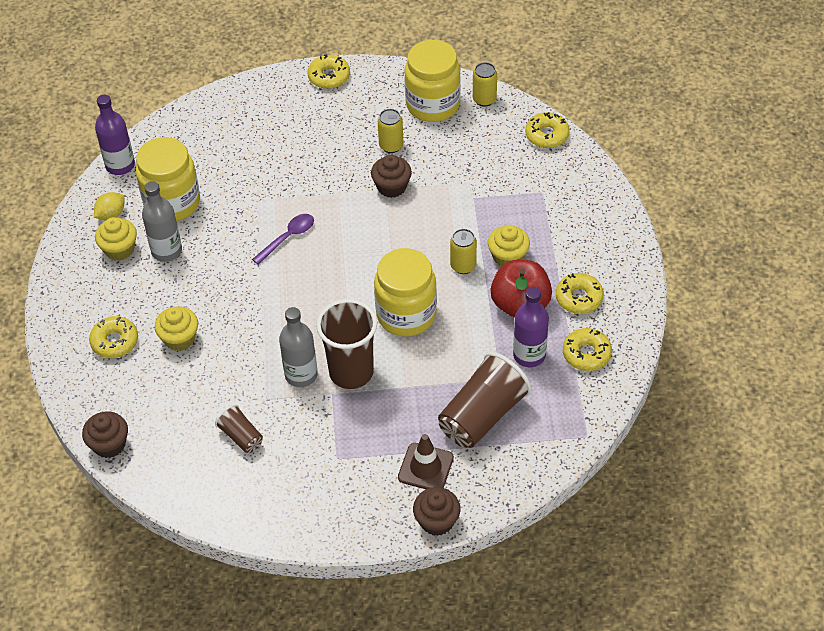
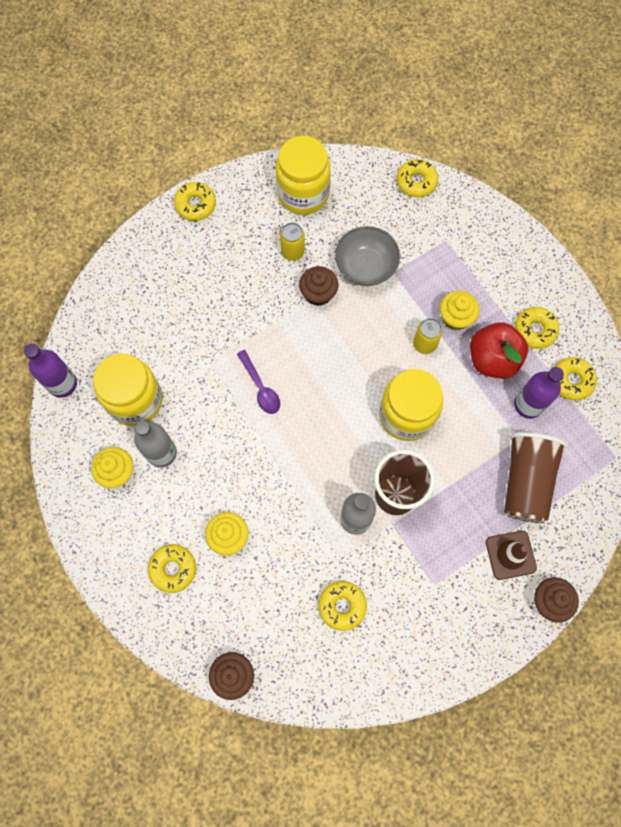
camera: 30 degrees left, 20 degrees up
(111, 214) = (87, 439): yellow lemon -> none
(241, 436) = (342, 606): brown cup -> yellow donut
(288, 238) = (260, 387): purple spoon -> purple spoon turned 135 degrees clockwise
(450, 183) = (366, 267): none -> grey bowl
(484, 99) = (343, 169): yellow can -> none

